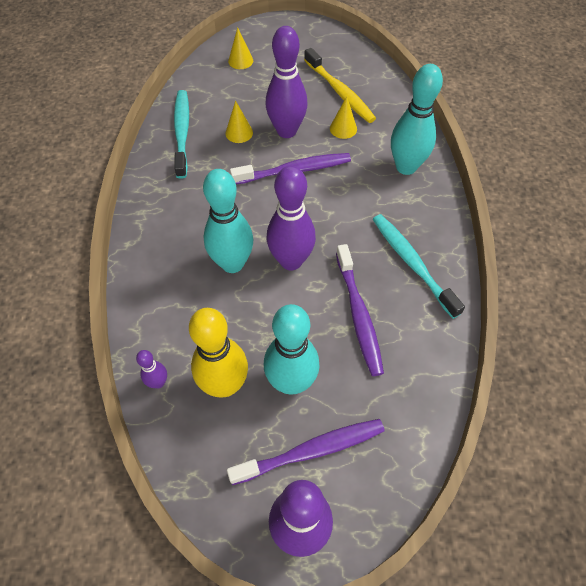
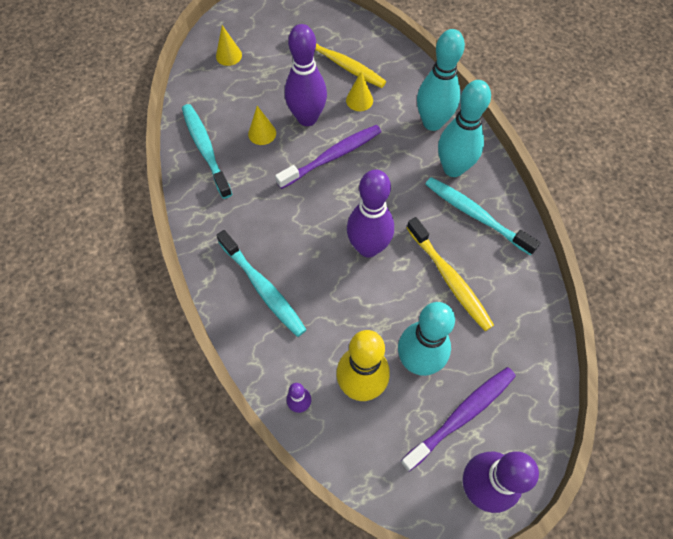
camera: 20 degrees left, 5 degrees up
(175, 266) = (263, 288): none -> turquoise toothbrush
(232, 263) = (316, 267): turquoise bowling pin -> turquoise bowling pin (453, 168)
(359, 315) = (450, 279): purple toothbrush -> yellow toothbrush

